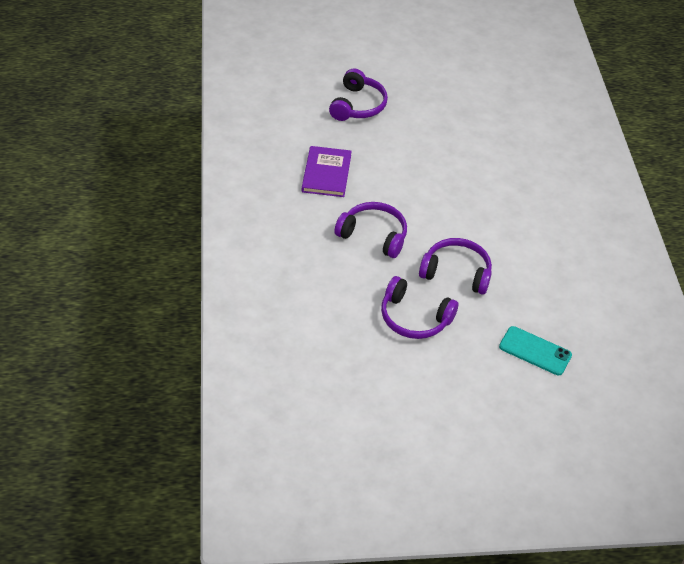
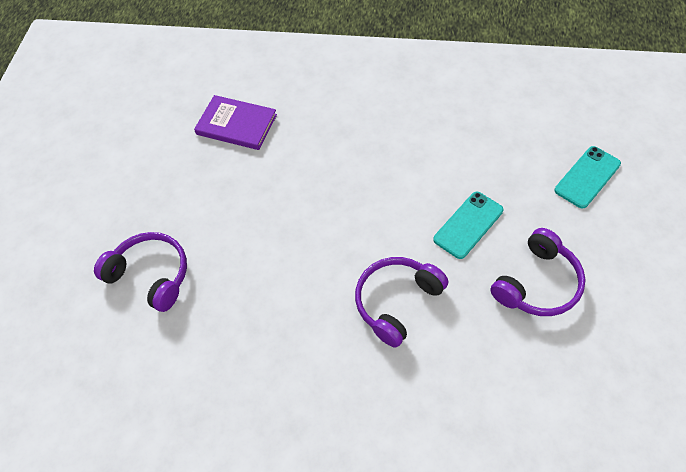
camera: 70 degrees left, 10 degrees up
(326, 173) = (272, 339): purple book -> purple book (236, 124)
(456, 272) = (468, 225): purple headphones -> turquoise phone

